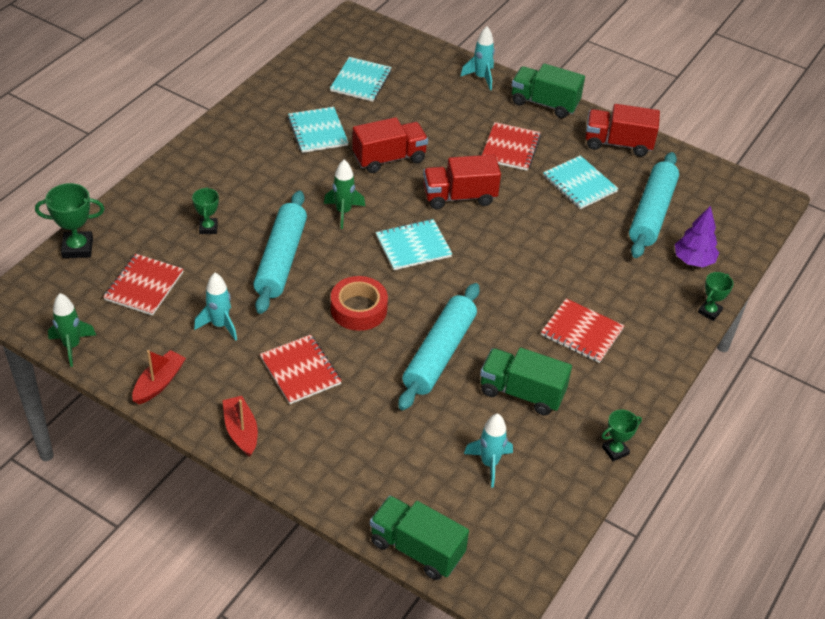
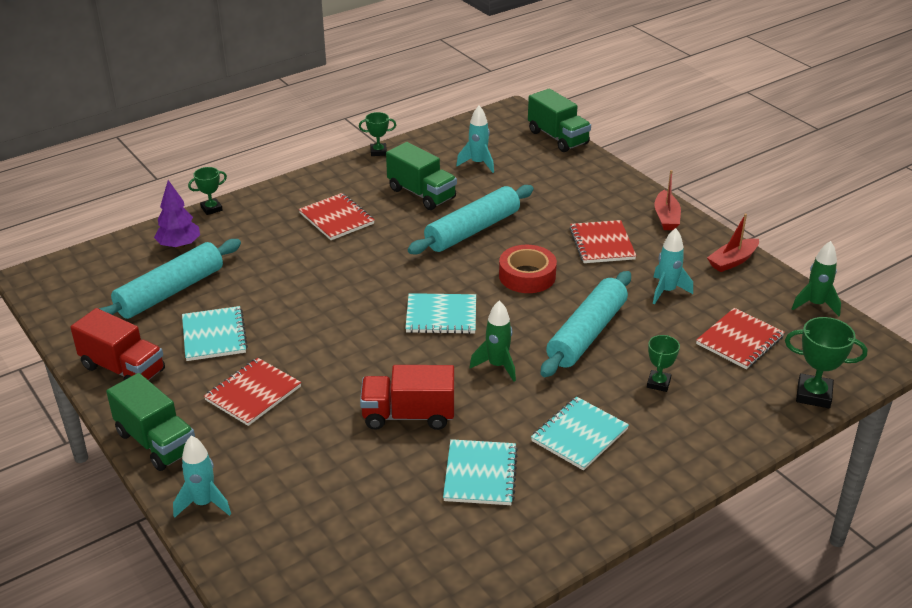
camera: 155 degrees left, 10 degrees down
(361, 81) = (378, 542): turquoise notebook -> turquoise notebook (579, 435)
(459, 197) = (357, 352): red truck -> none

